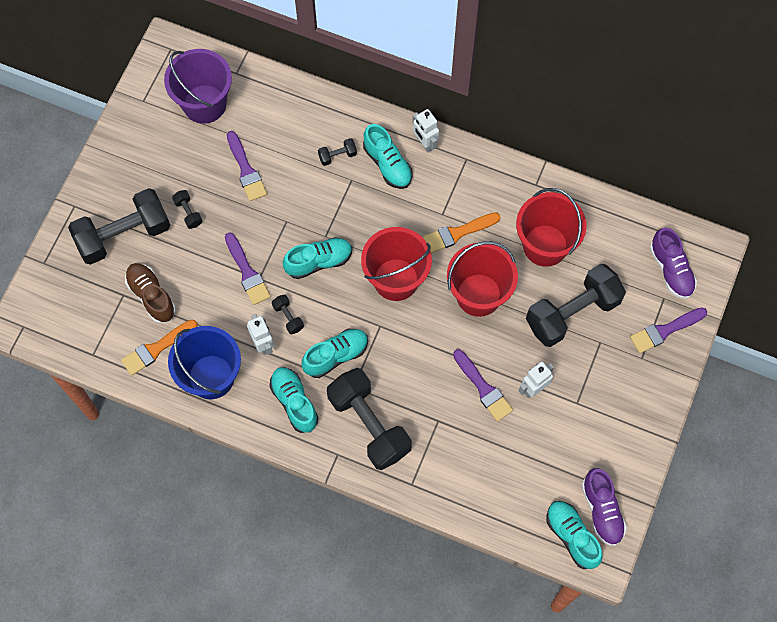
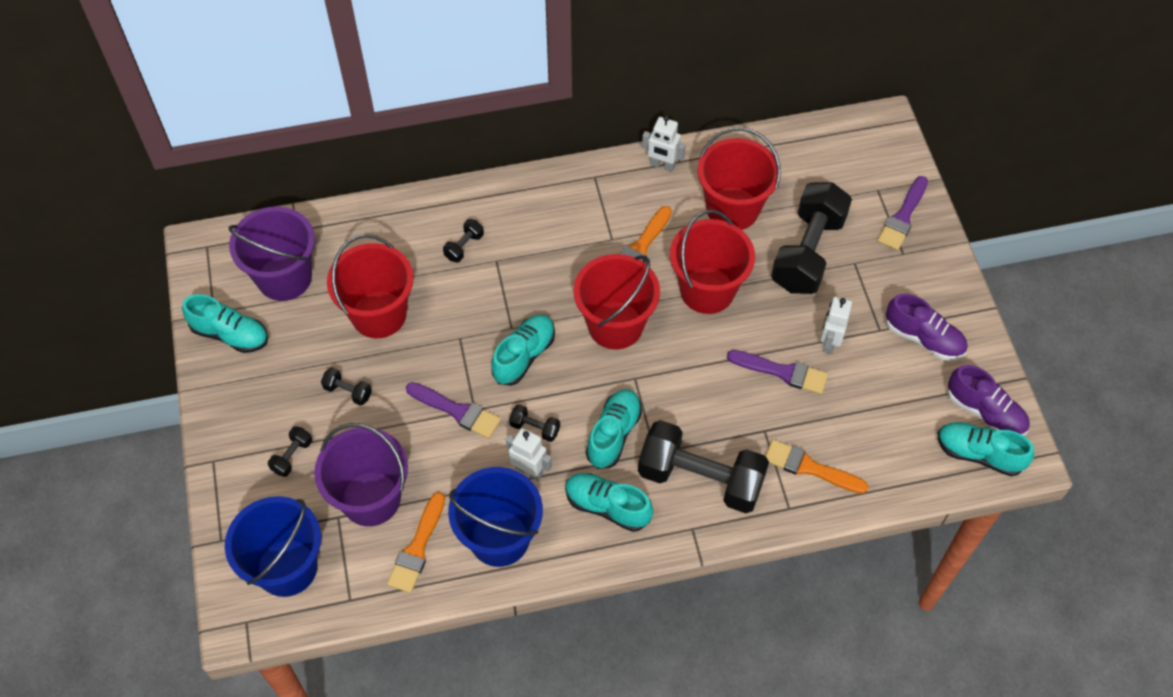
camera: 35 degrees left, 10 degrees down
(70, 308) = (287, 567): none -> blue bucket
(123, 235) = (292, 456): black dumbbell -> black dumbbell, size x0.41
(151, 296) = (371, 498): brown shoe -> purple bucket
(246, 170) = (378, 314): purple brush -> red bucket
(387, 164) = (521, 225): turquoise shoe -> turquoise shoe (230, 334)
(425, 143) = (542, 186): white robot -> white robot (662, 165)
(447, 466) = (809, 467): none -> orange brush
(671, 269) = (863, 162): purple shoe -> purple shoe (923, 338)

